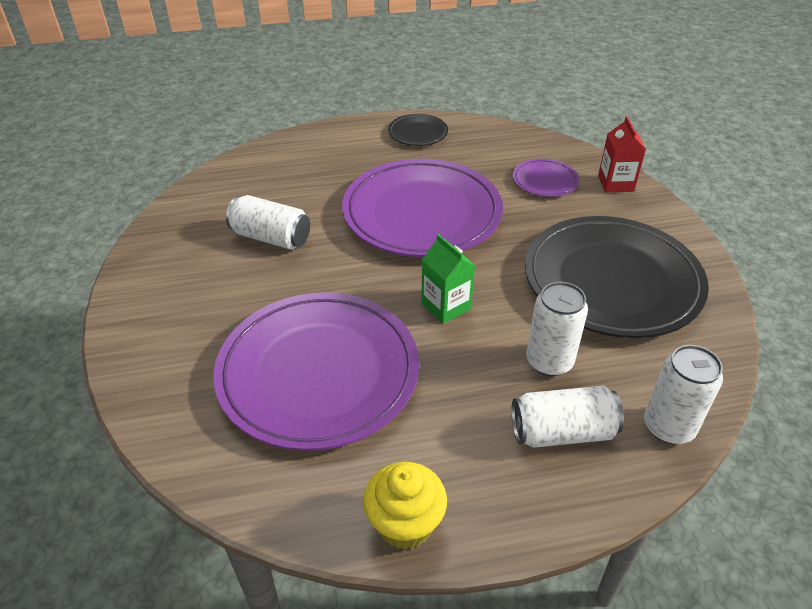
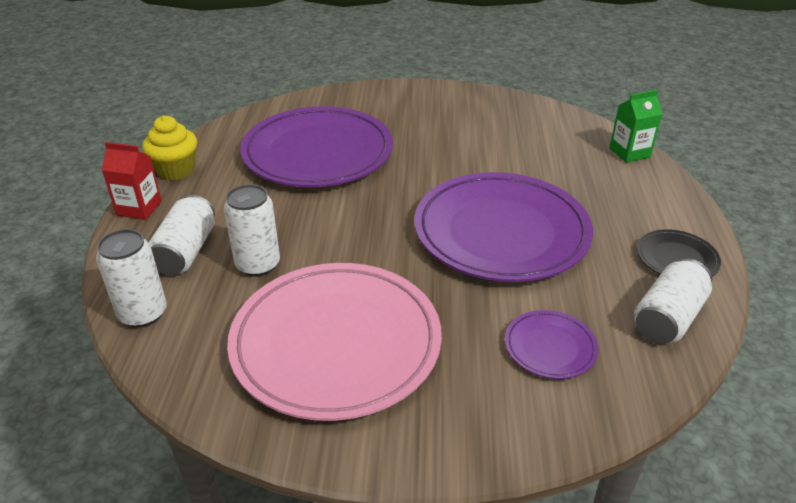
camera: 105 degrees right, 5 degrees down
(271, 237) = (486, 146): white can -> white can (667, 318)
(446, 306) = (356, 221): green carton -> green carton (629, 152)
(612, 281) = (336, 344): black plate -> pink plate
(615, 183) = (532, 424): red carton -> red carton (139, 208)

